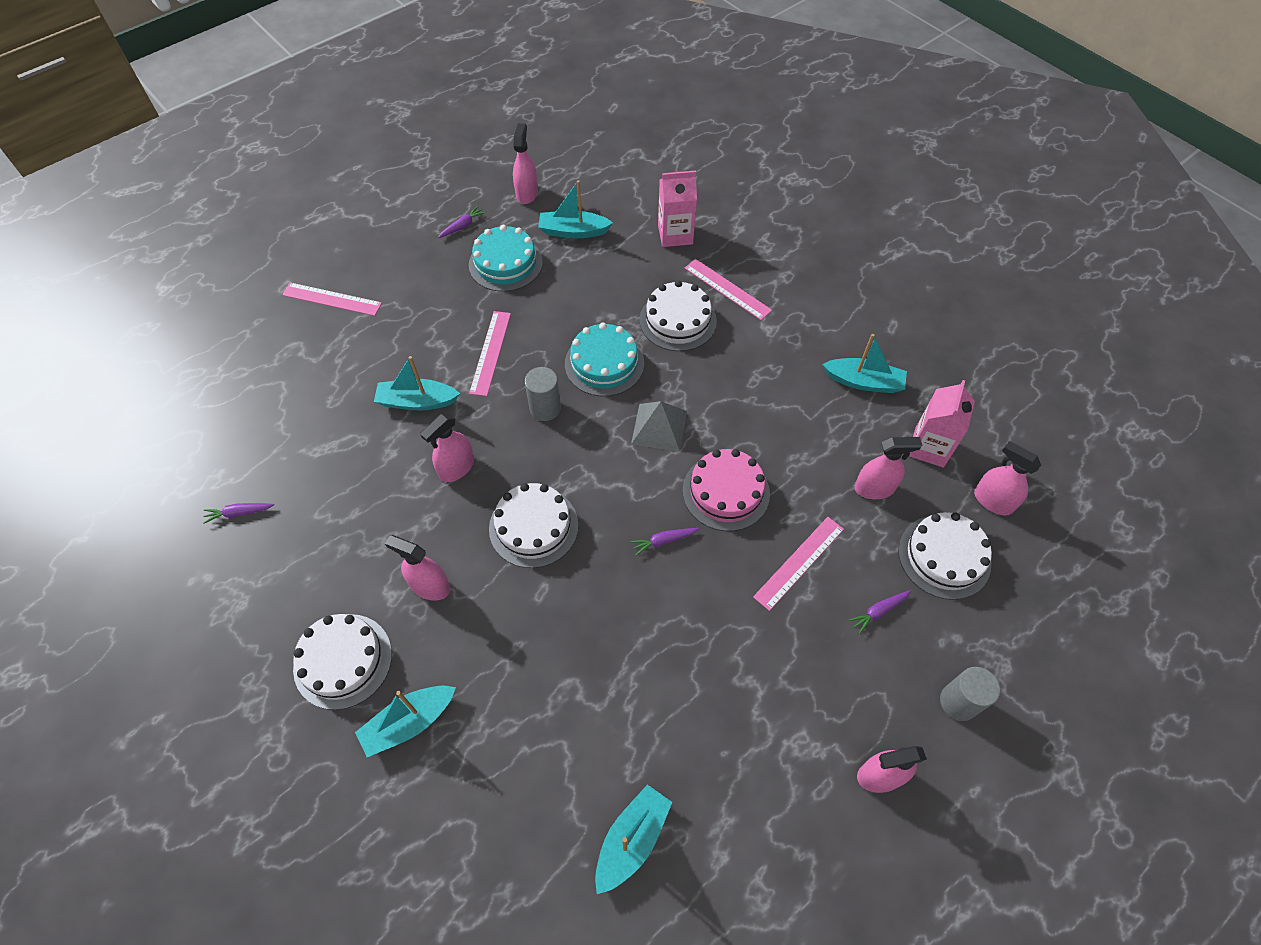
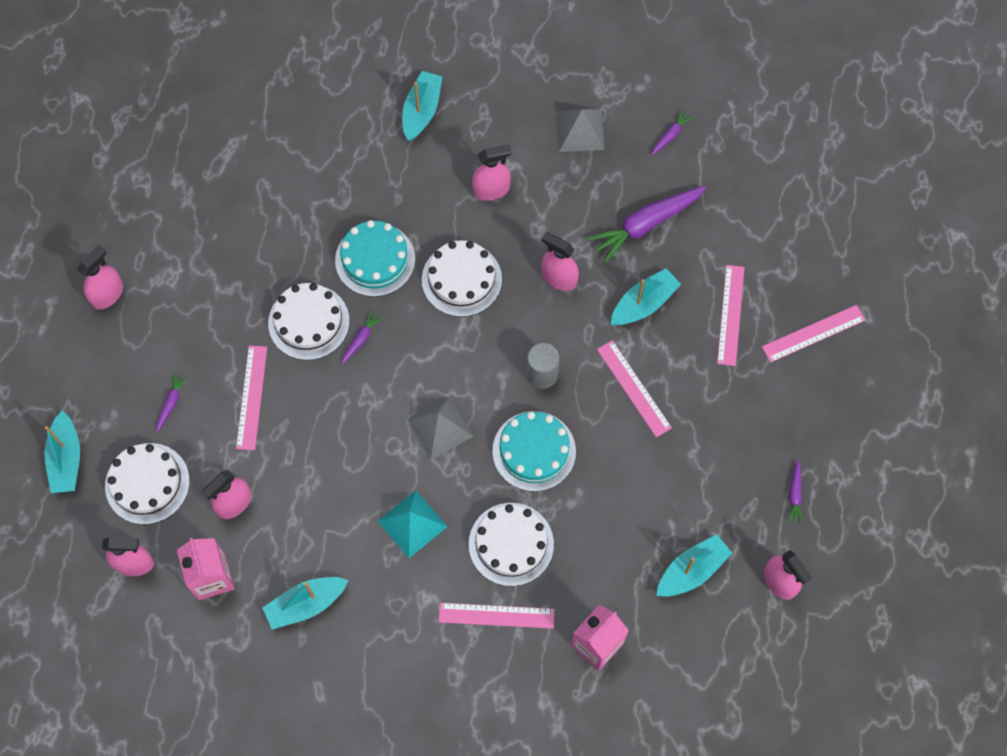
camera: 140 degrees right, 10 degrees up
(299, 579) = (580, 130): none -> grey pyramid
(343, 661) = (498, 110): white cake -> white cake (309, 322)
(346, 456) = (646, 224): none -> purple carrot
(368, 349) = (731, 315): none -> pink ruler
(456, 468) = (559, 278): pink spray bottle -> pink spray bottle turned 60 degrees counterclockwise
(505, 263) = (714, 485): turquoise cake -> turquoise cake (375, 259)
(632, 840) = (235, 152): turquoise boat -> turquoise boat (66, 459)
(726, 492) = (345, 412): pink cake -> none
(739, 379) = (412, 523): none -> turquoise pyramid
(958, 702) = (81, 379): grey cylinder -> none

